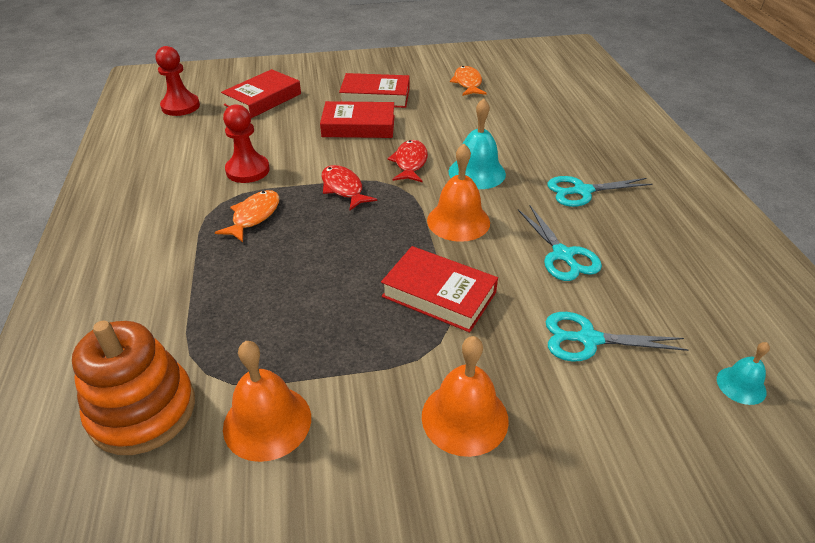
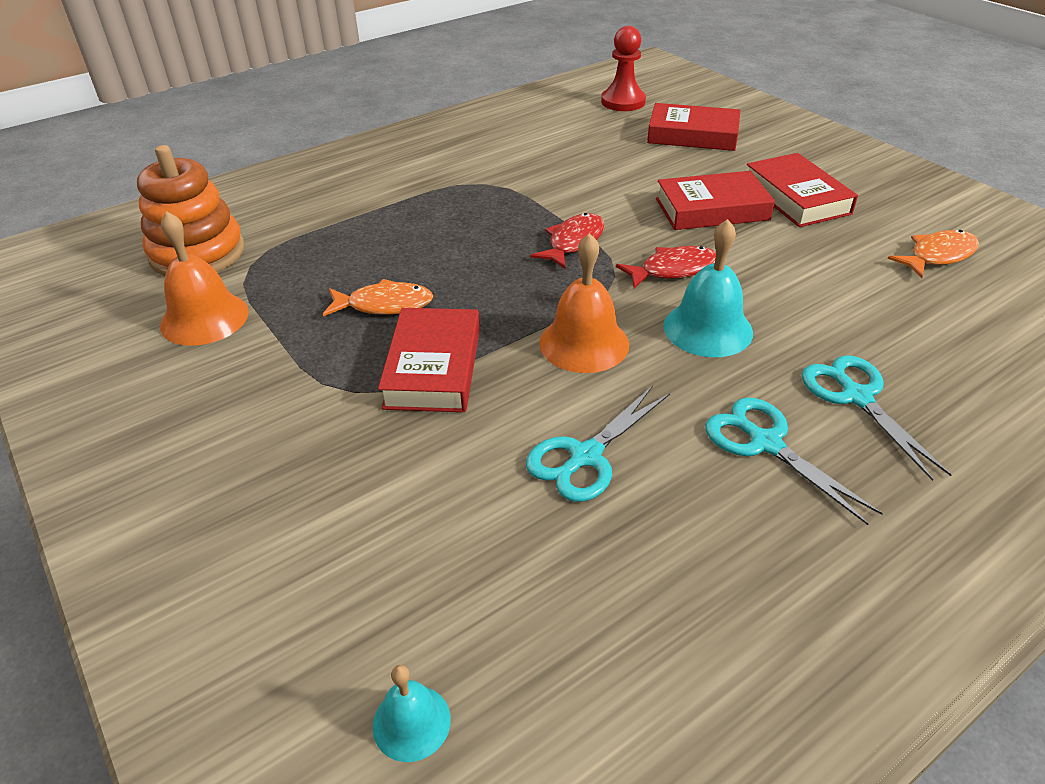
camera: 65 degrees right, 0 degrees up
(248, 170) = (550, 177): red pawn -> none
(254, 216) = (477, 208): orange fish -> orange fish (384, 305)
(358, 126) = (712, 209): red book -> red book turned 75 degrees counterclockwise
(464, 417) = (250, 441): orange bell -> none
(588, 339) = (424, 519): turquoise scissors -> turquoise scissors (856, 396)

